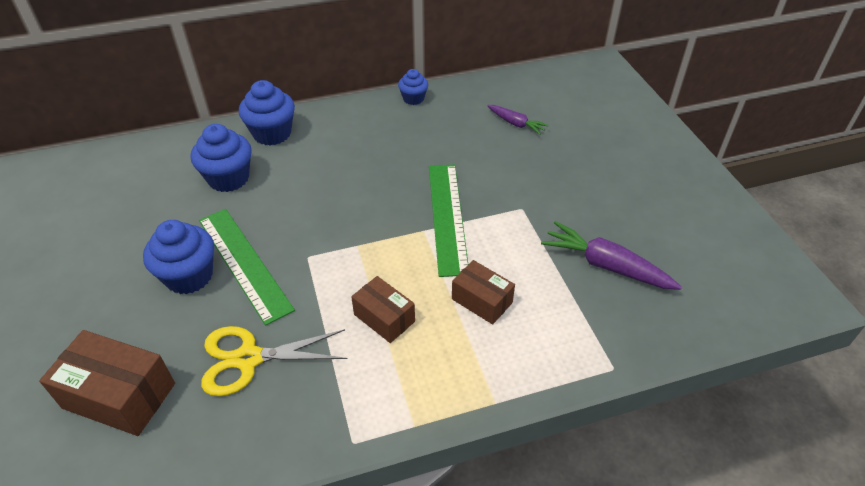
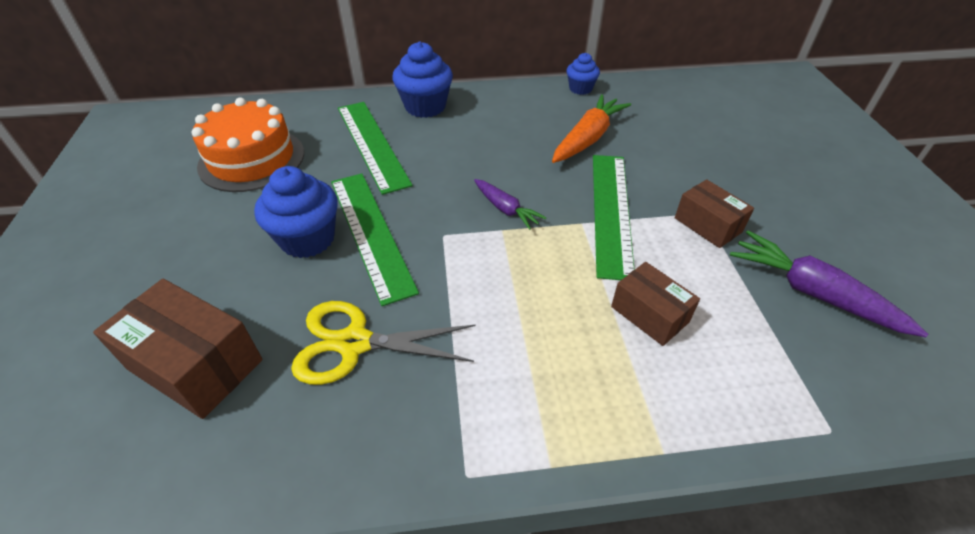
camera: 10 degrees right, 0 degrees up
(118, 207) = (252, 159): none -> orange cake
(228, 178) = (371, 144): blue cupcake -> green ruler
(384, 318) = (525, 318): brown box -> brown box (708, 225)
(423, 149) = (588, 138): none -> orange carrot
(516, 124) = (695, 123): purple carrot -> purple carrot (505, 209)

